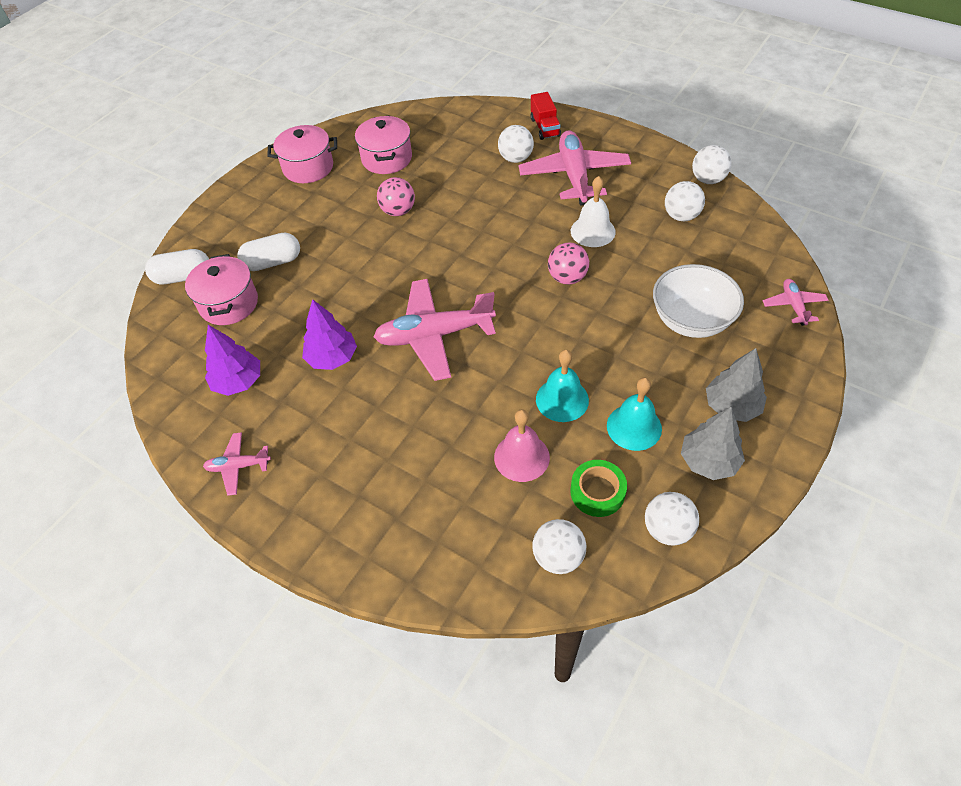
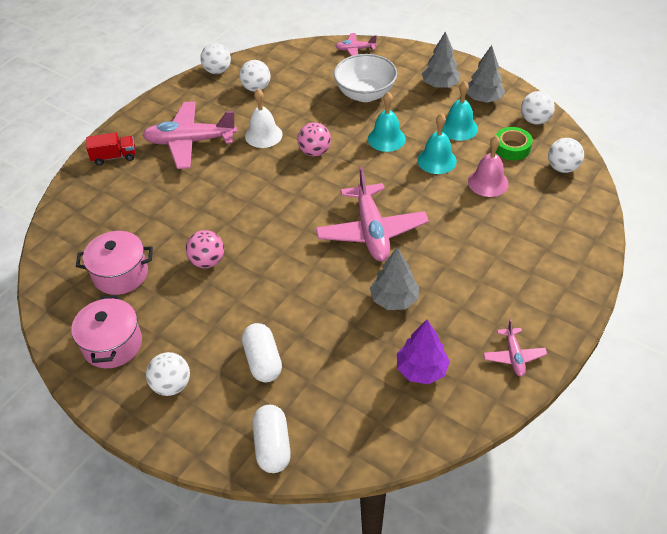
camera: 90 degrees left, 5 degrees down
(229, 304) = (319, 393): pink pot -> none
(332, 358) = (394, 299): purple tree -> grey tree
(515, 158) = (154, 177): white ball -> white ball (172, 385)
(600, 345) = (386, 138): none -> turquoise bell

